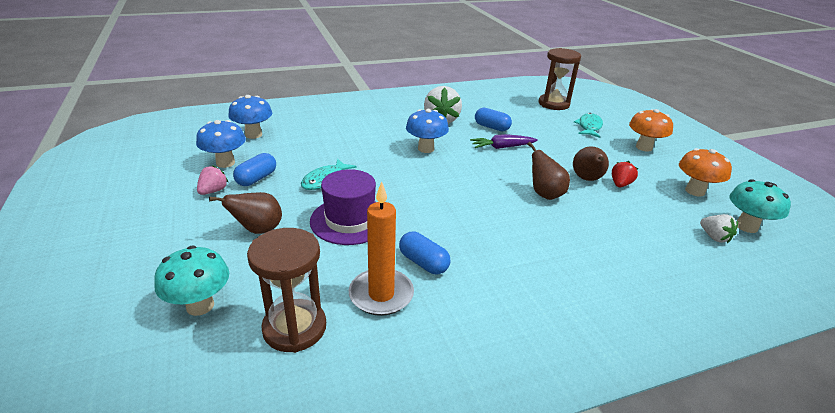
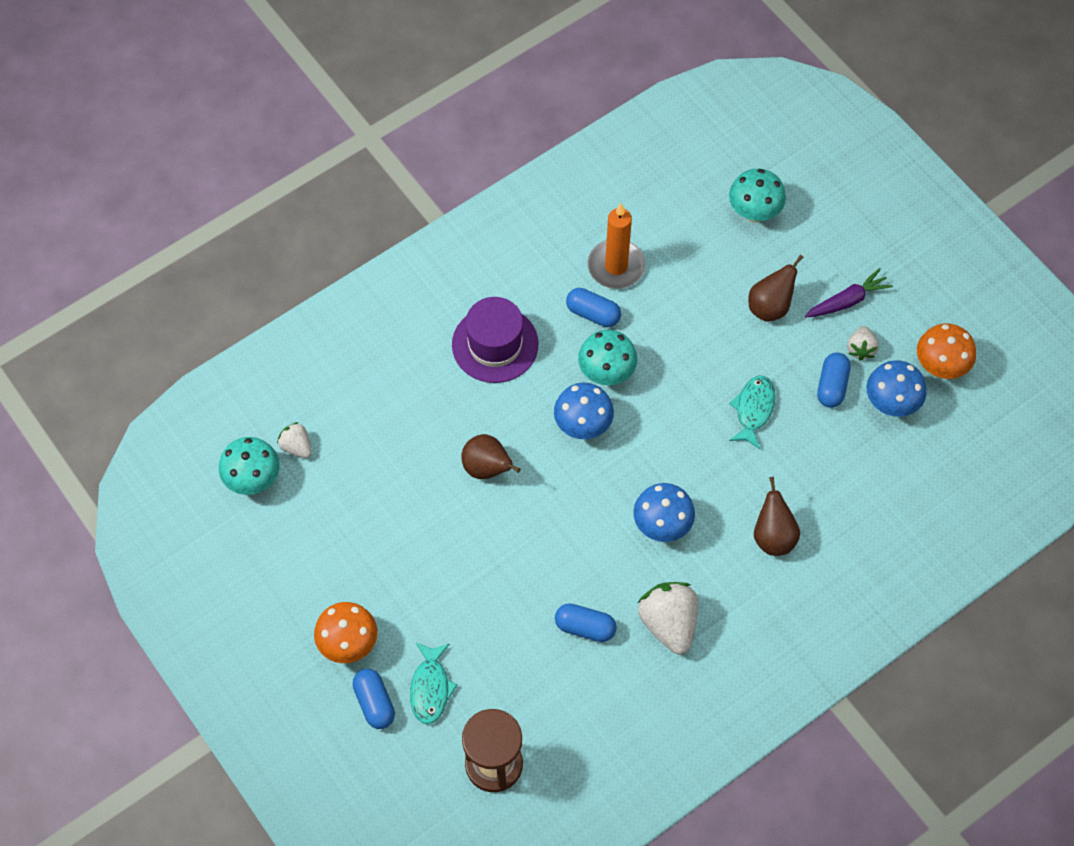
camera: 165 degrees right, 30 degrees up
(213, 191) = (861, 349): pink strawberry -> white strawberry
(253, 135) = (908, 480): blue mushroom -> blue mushroom (583, 426)
(294, 328) = (668, 215): brown hourglass -> none
(350, 220) = (689, 349): purple hat -> purple hat (495, 344)
(429, 222) = (606, 373): none -> turquoise mushroom
(502, 147) = (558, 568): purple carrot -> purple carrot (847, 301)
(587, 179) = (435, 521): brown pear -> brown pear (773, 536)
(620, 184) = (392, 523): red strawberry -> none
(623, 128) = (374, 703): none -> blue capsule
(695, 191) = (297, 539): orange mushroom -> orange mushroom (940, 367)

